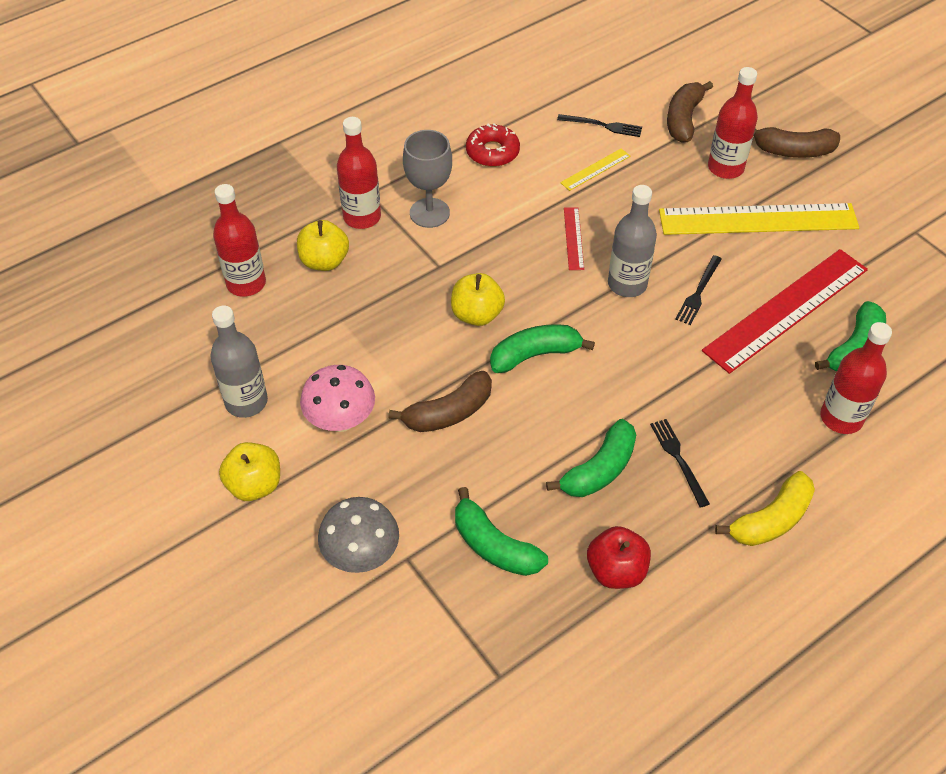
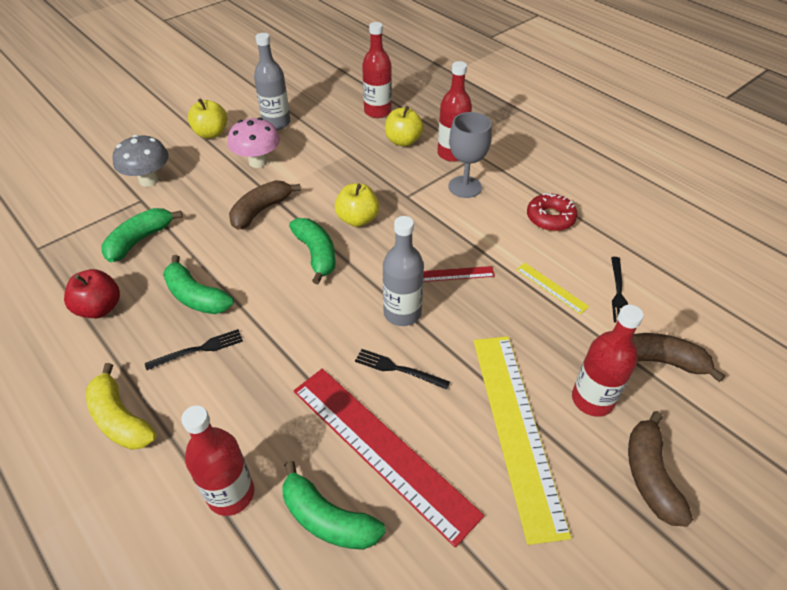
camera: 85 degrees right, 5 degrees down
(449, 412) = (261, 211): brown banana -> brown banana turned 75 degrees clockwise

